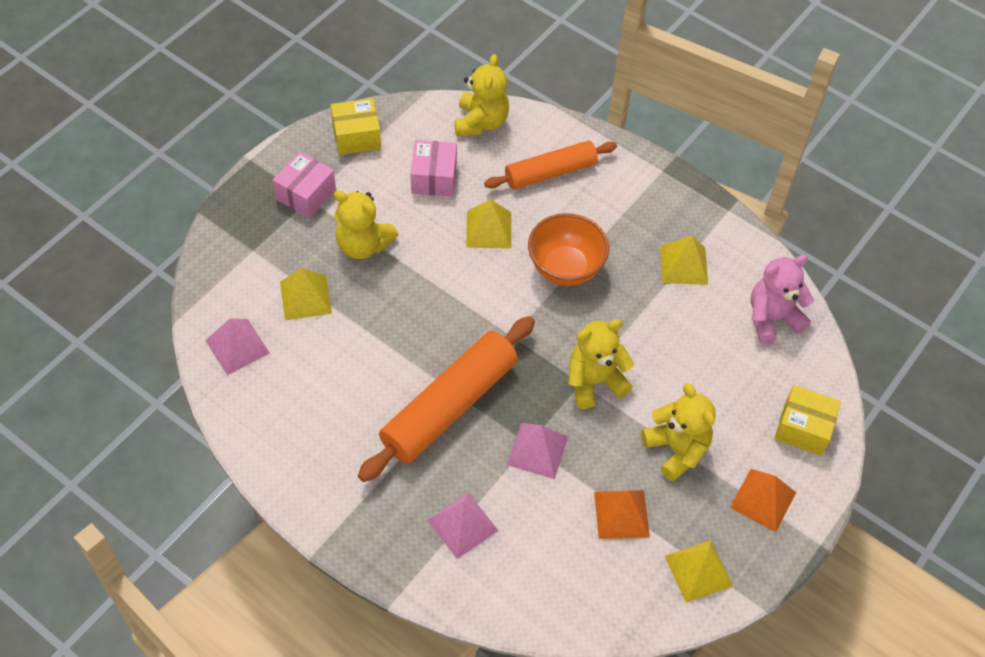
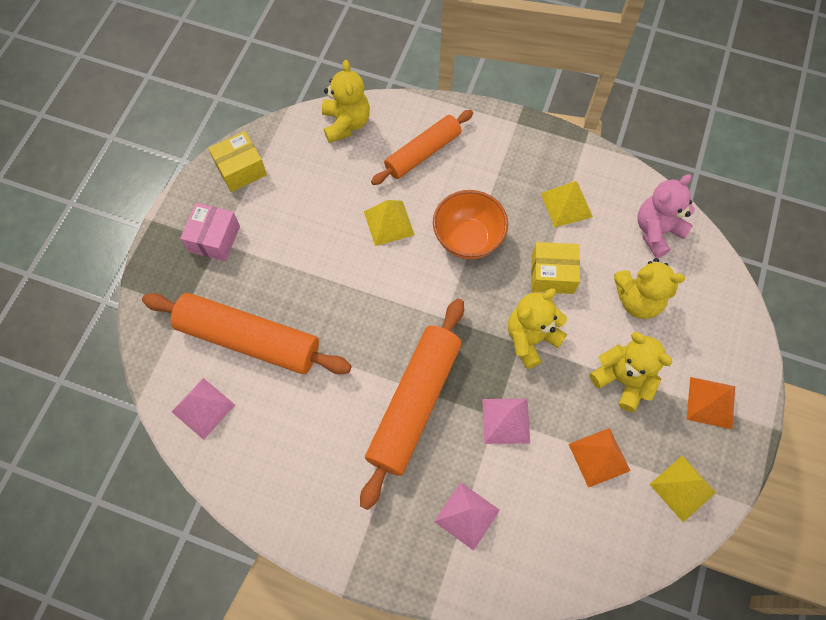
camera: 15 degrees left, 10 degrees up
(305, 297) = (249, 339): yellow pyramid -> orange rolling pin
(363, 245) = (283, 272): yellow teddy bear -> yellow teddy bear (637, 300)
(434, 178) = (323, 188): pink box -> none
(803, 428) = (719, 324): yellow box -> yellow box (552, 274)

